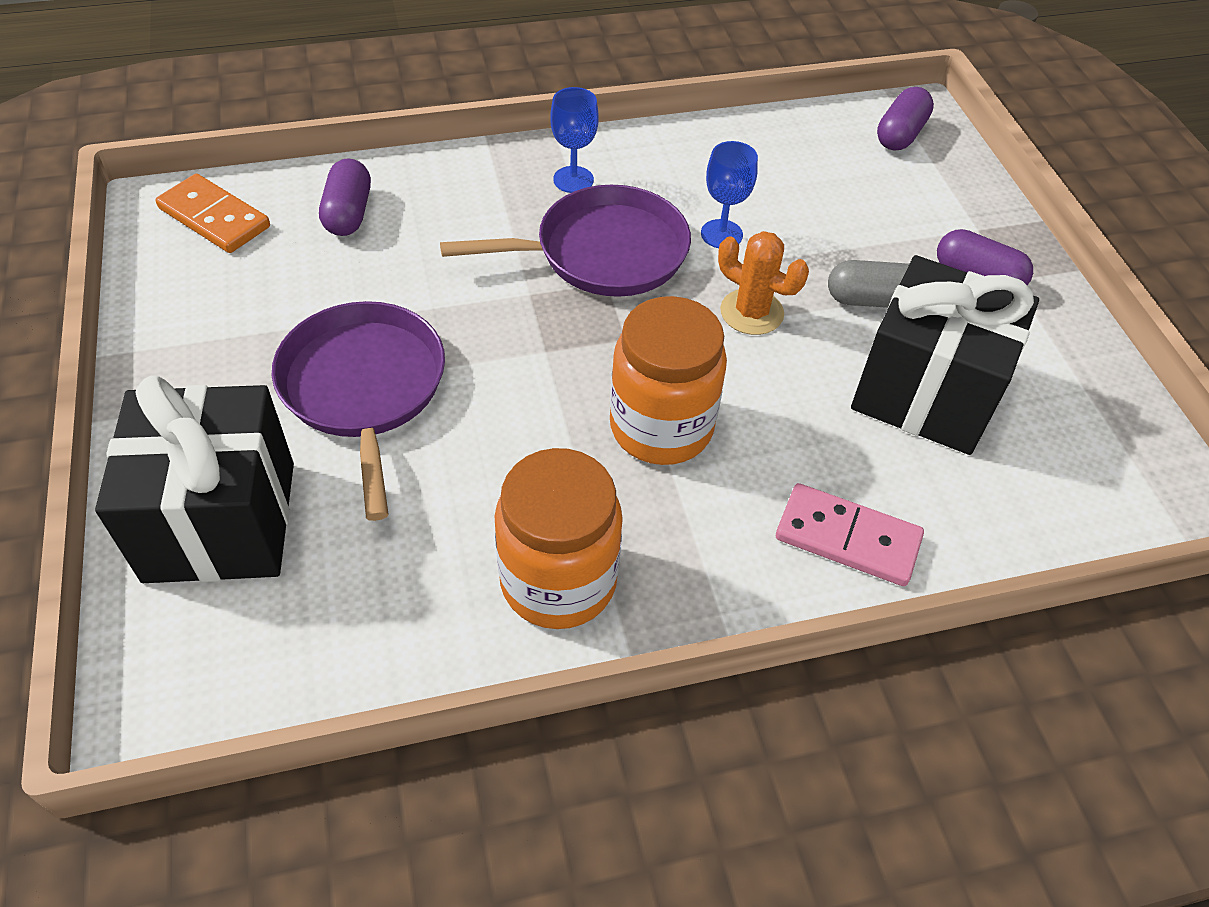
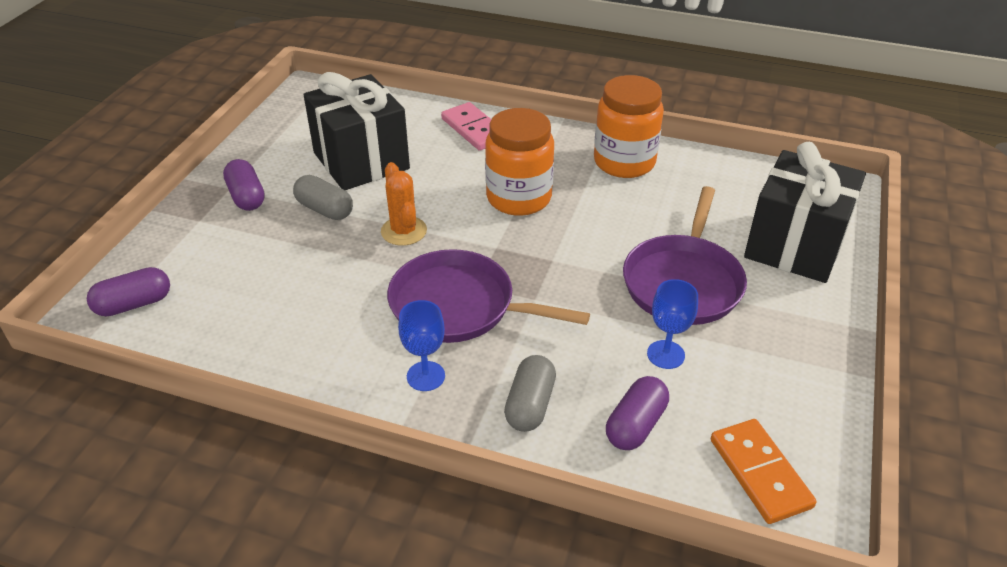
camera: 145 degrees left, 10 degrees down
(458, 193) = (530, 405): none -> grey capsule
(721, 234) = (364, 285): blue goblet -> blue goblet (665, 354)

